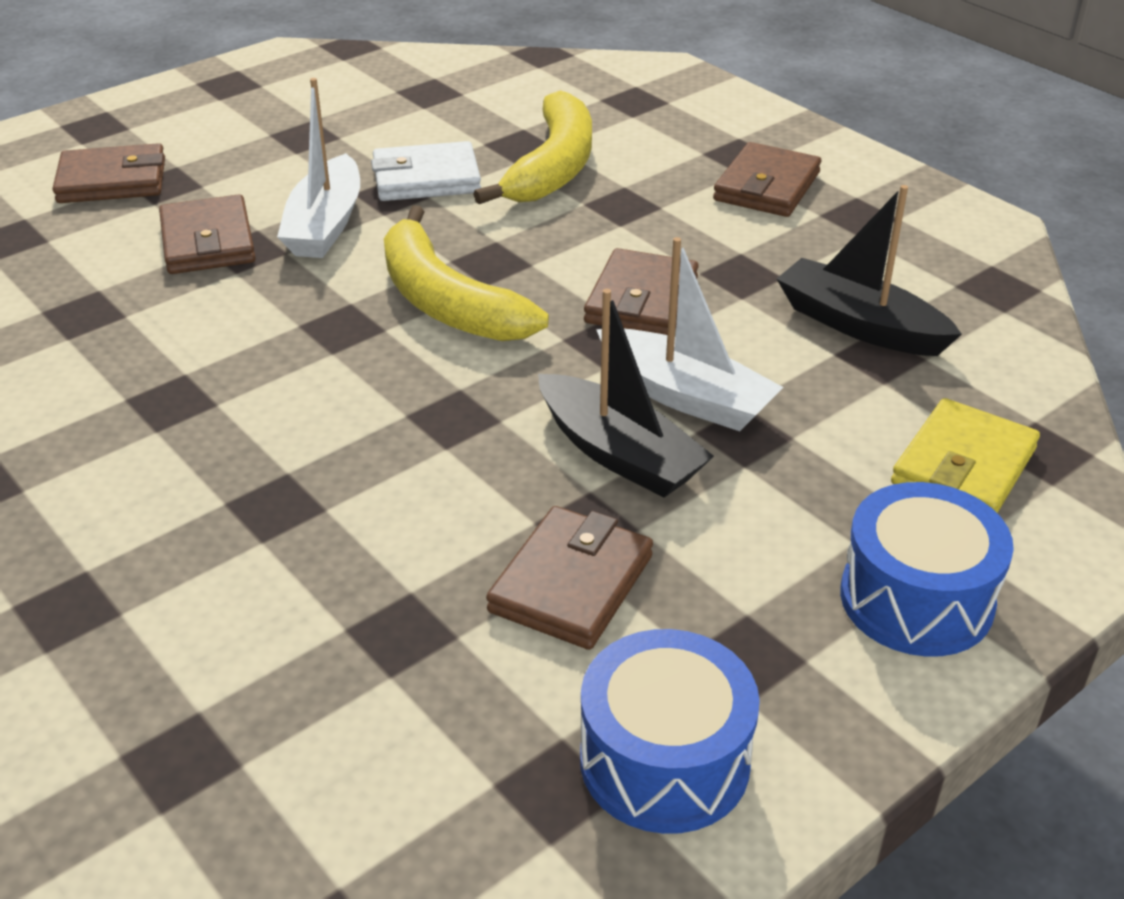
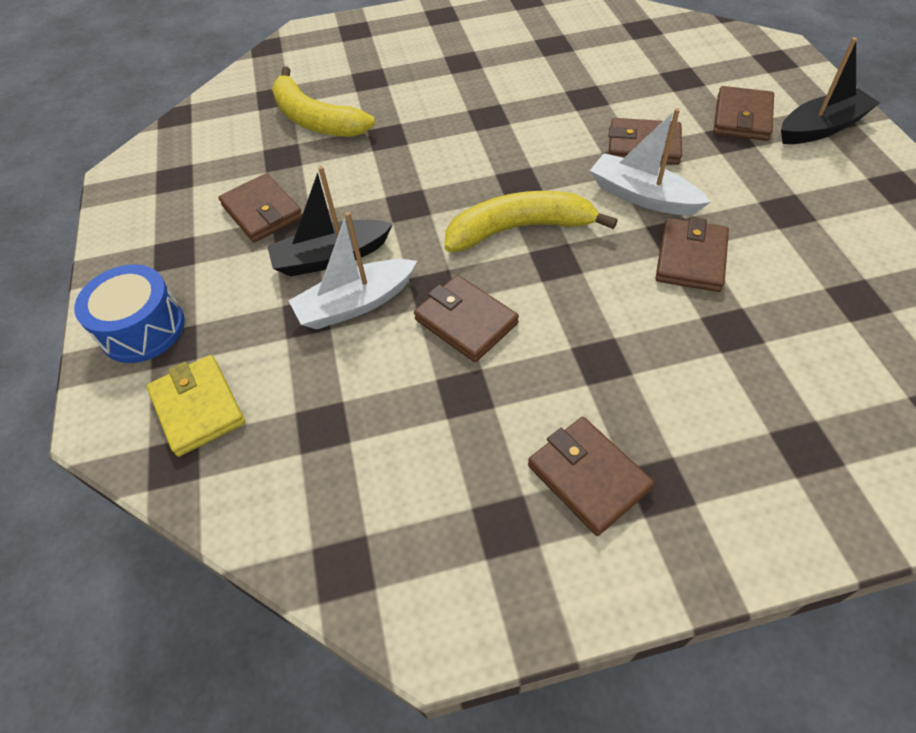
camera: 120 degrees right, 15 degrees up
(426, 179) = (690, 258): white wallet -> brown wallet
(553, 167) = (682, 338): yellow banana -> yellow banana (315, 120)
(664, 760) = (155, 209): blue drum -> none
(859, 325) = (360, 433): black boat -> black boat (821, 128)

